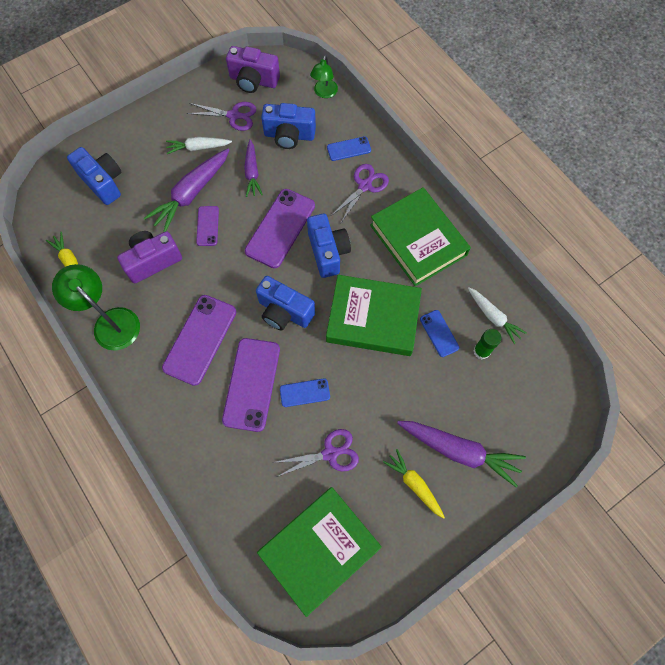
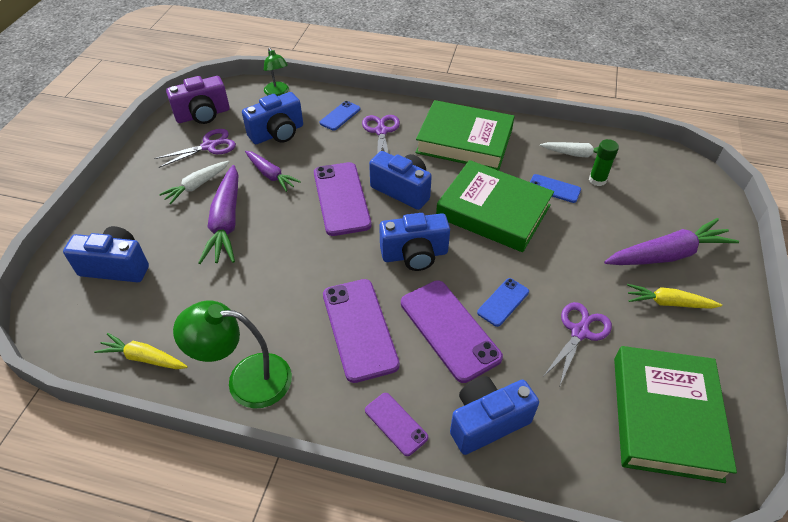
camera: 40 degrees left, 20 degrees down
(153, 261) = (240, 297): purple camera -> none
(207, 226) = (269, 236): purple phone -> purple phone (396, 424)
(213, 460) = (487, 422): none -> blue camera
(373, 318) = (493, 211): green book -> green book turned 60 degrees clockwise

